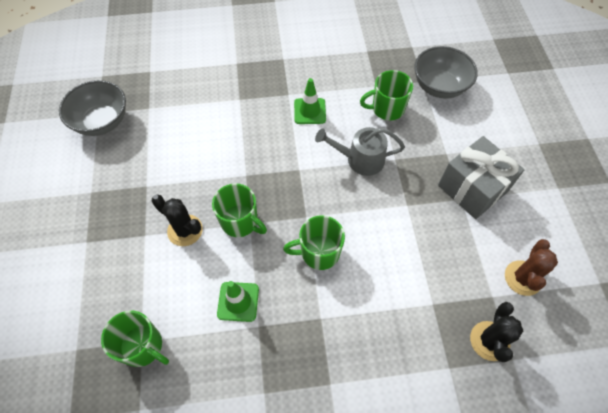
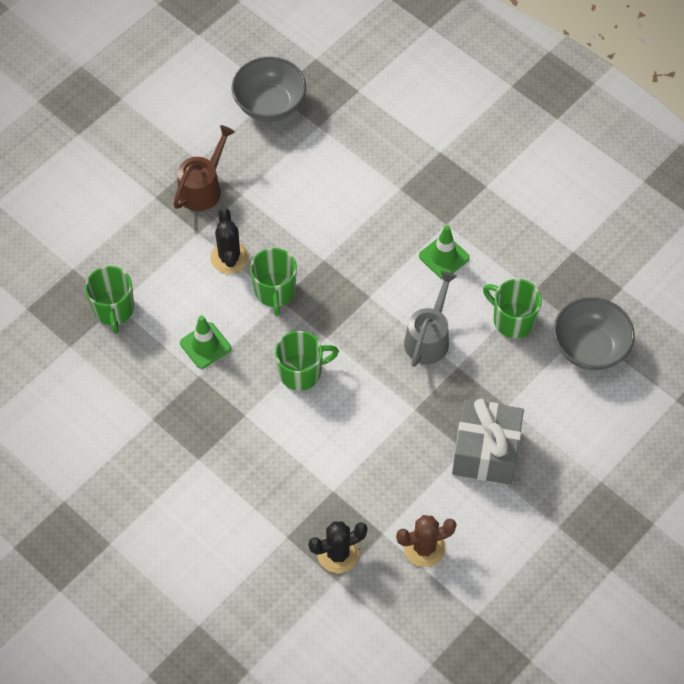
camera: 50 degrees right, 0 degrees up
(114, 206) = (203, 188): none -> brown watering can
(319, 253) = (301, 372): green mug -> green mug turned 120 degrees clockwise
(360, 159) = (428, 338): grey watering can -> grey watering can turned 60 degrees clockwise

